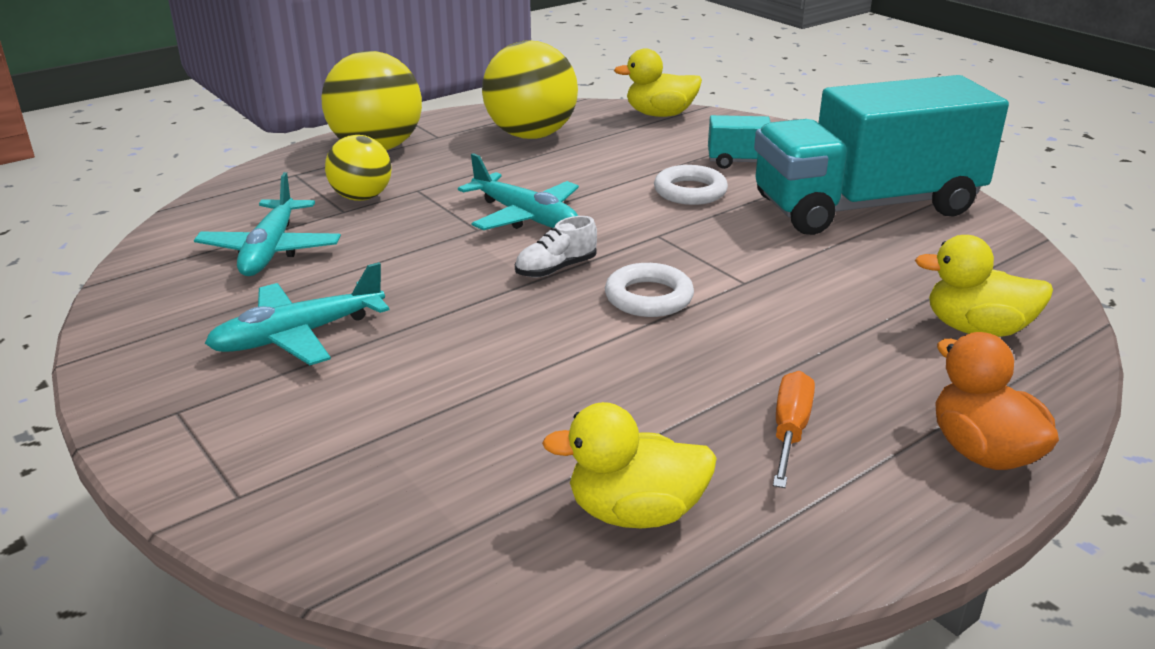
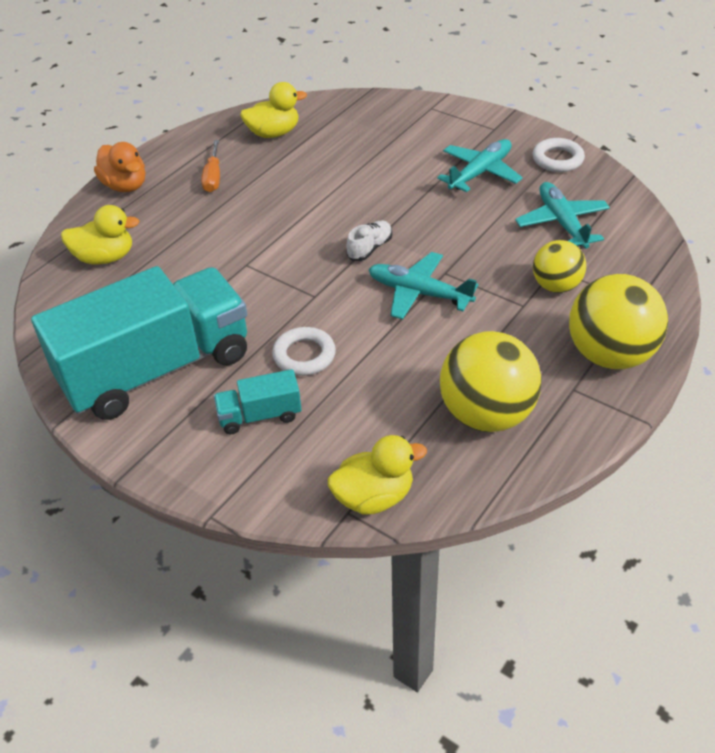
camera: 165 degrees right, 15 degrees up
(648, 297) = (302, 239): white ring -> white ring (557, 159)

